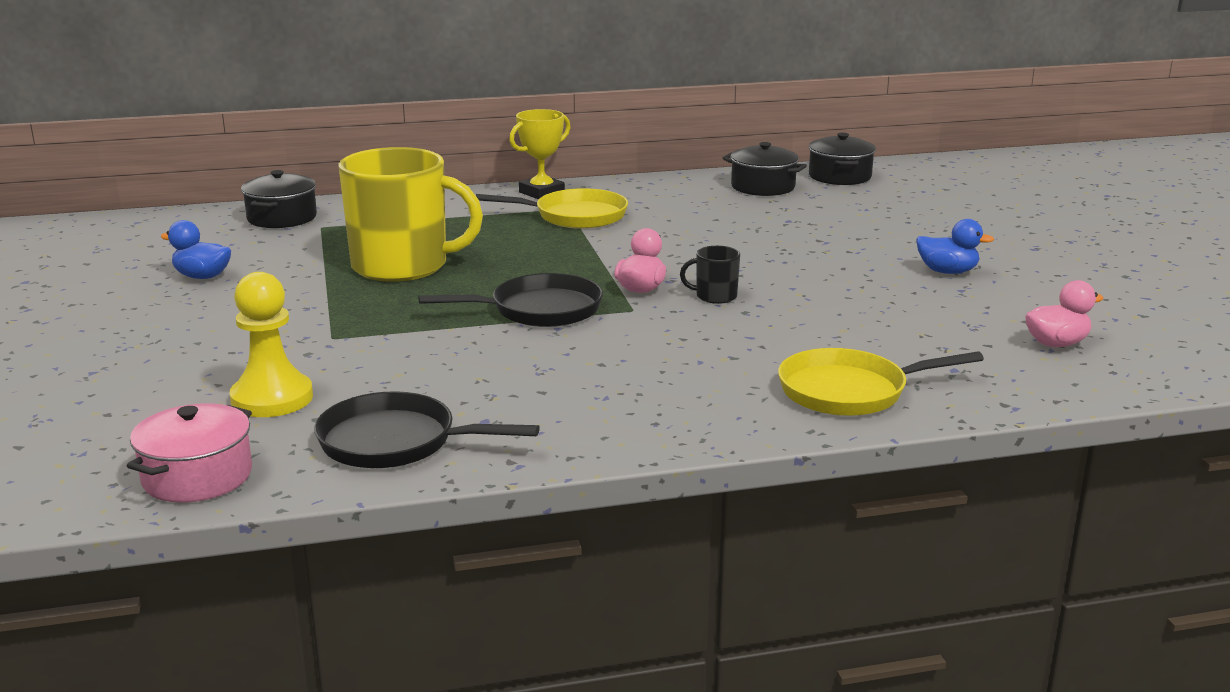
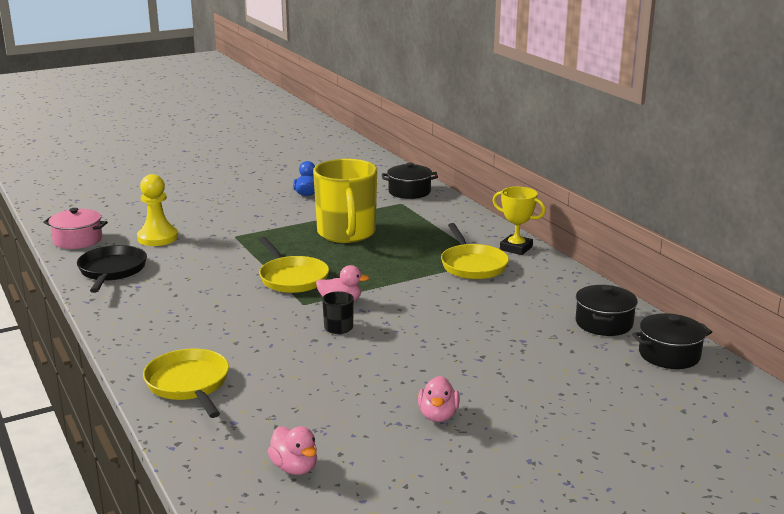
camera: 75 degrees right, 0 degrees up
(539, 310) = (292, 278): black pan -> yellow pan
(947, 272) = (438, 415): blue duck -> pink duck

